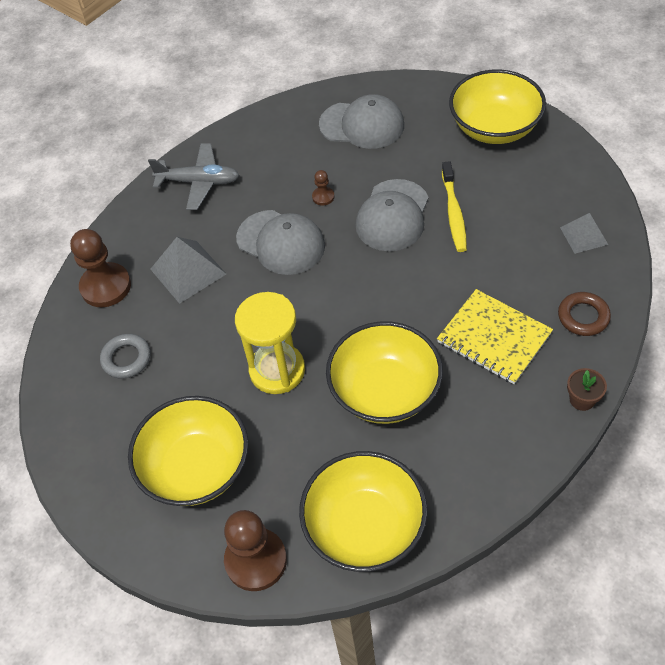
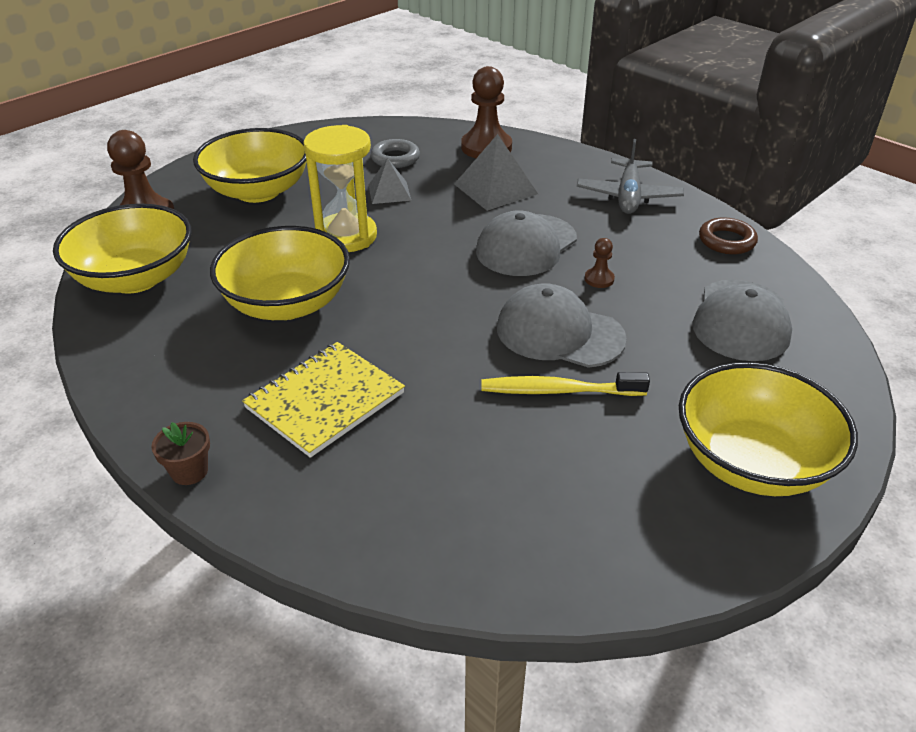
camera: 90 degrees right, 15 degrees down
(583, 235) = (489, 535): grey pyramid -> grey pyramid (389, 192)
(583, 317) = (326, 501): brown ring -> brown ring (726, 241)

